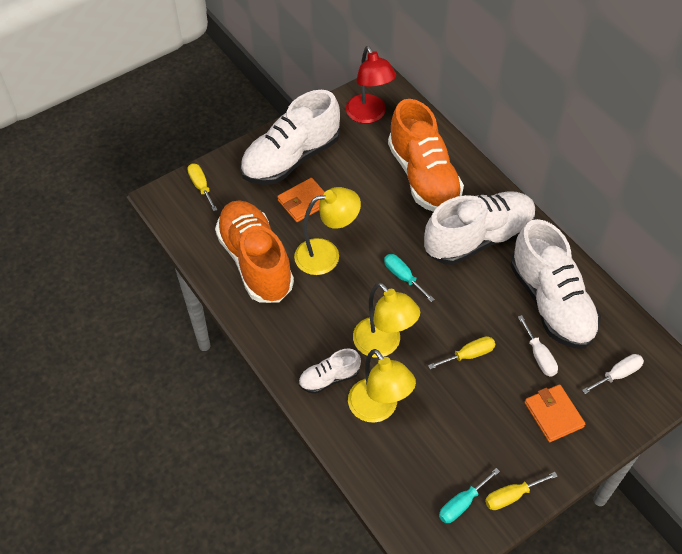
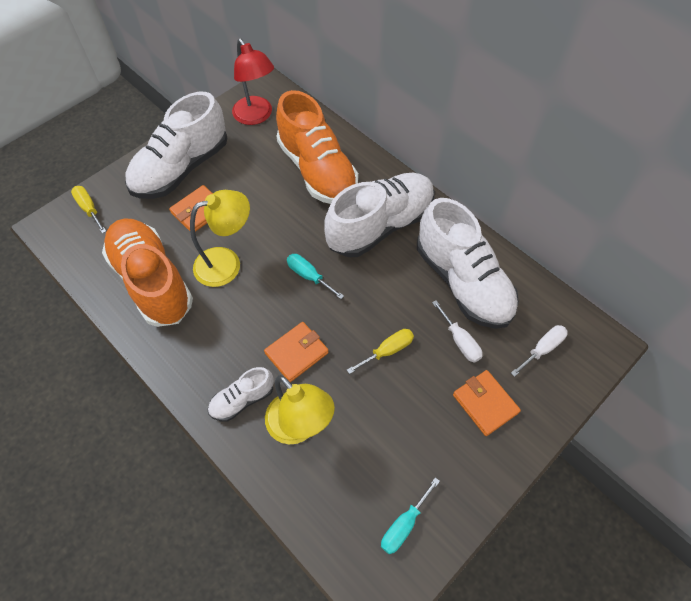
camera: 10 degrees left, 5 degrees up
(383, 345) = (296, 353): yellow lamp -> orange wallet
(511, 496) = (456, 506): yellow screwdriver -> none

